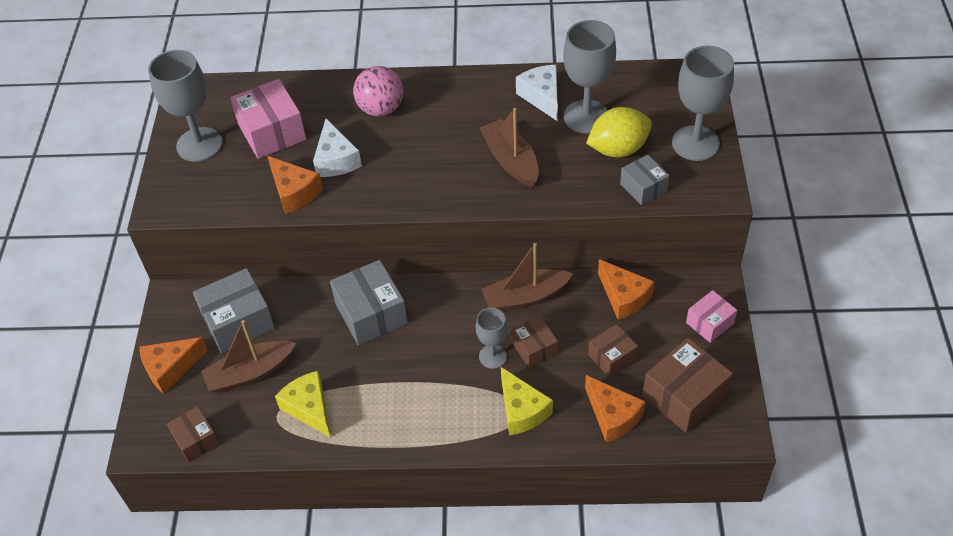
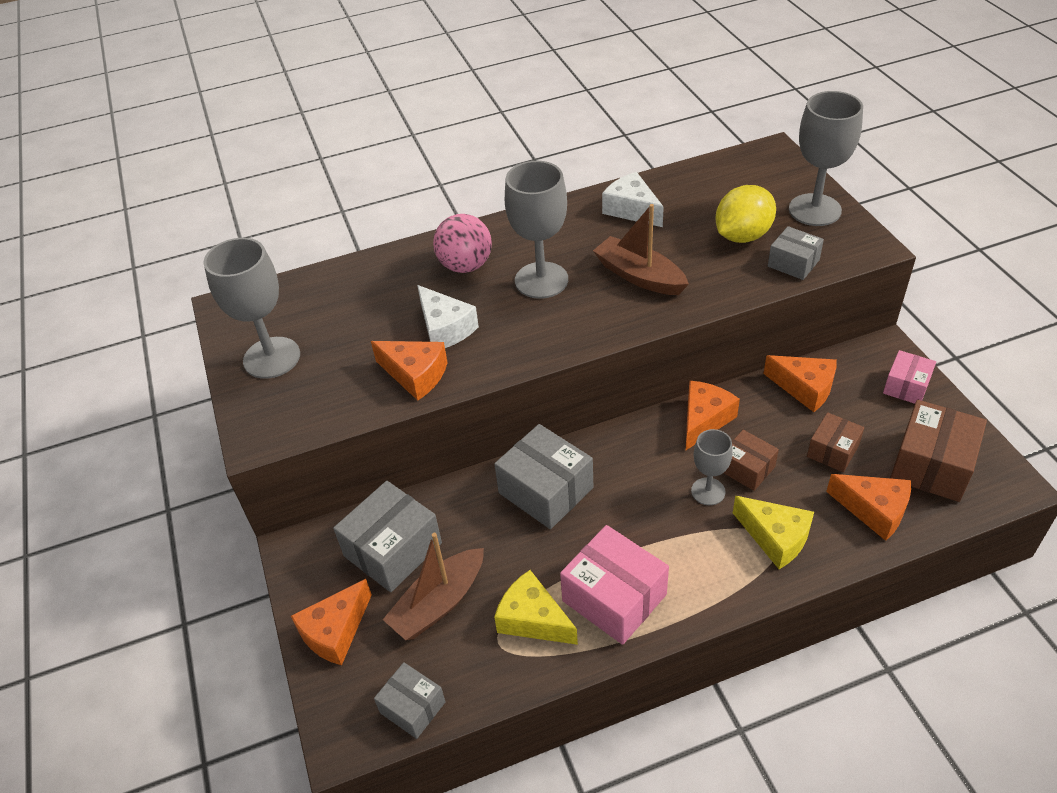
camera: 20 degrees left, 5 degrees down
(196, 440) = (412, 707): brown box -> grey box
(272, 132) = (353, 321): pink box -> pink box (614, 598)
(525, 297) = (704, 420): brown boat -> orange cheese
(586, 117) = (689, 215): grey goblet -> grey goblet (541, 280)

